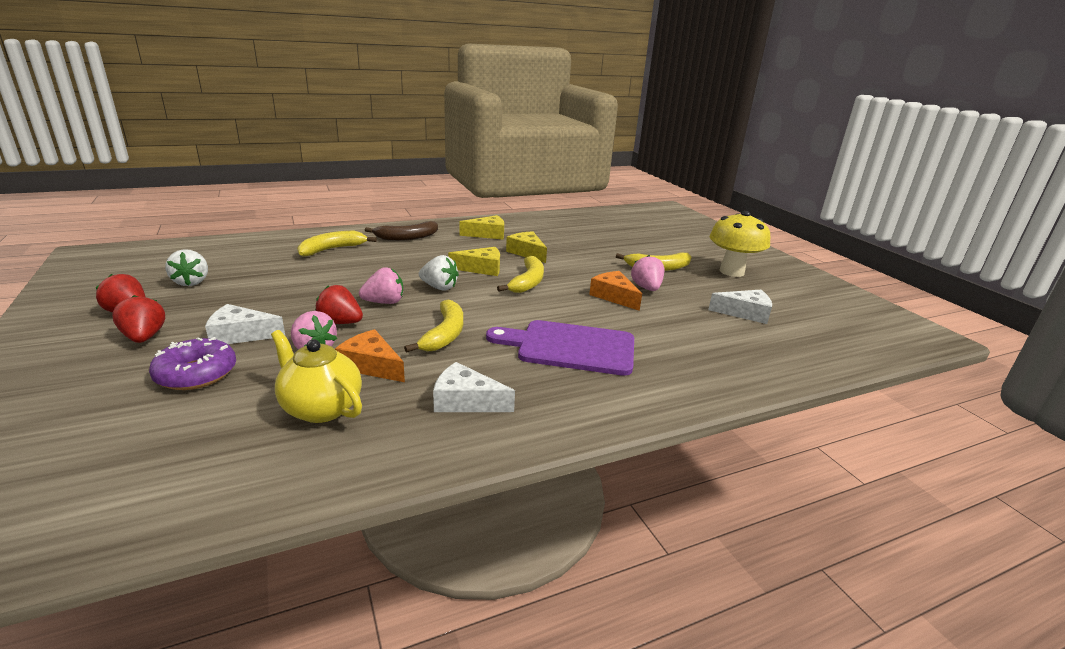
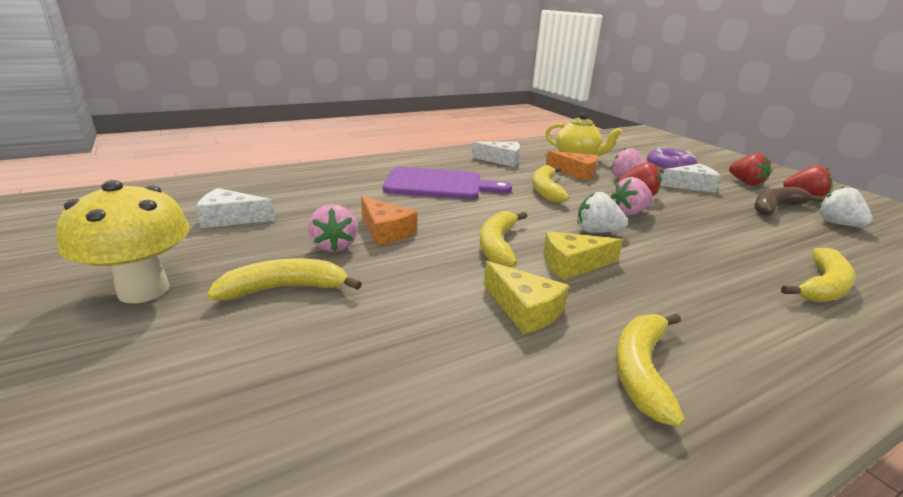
camera: 175 degrees right, 0 degrees up
(407, 237) = (775, 335): brown banana -> brown banana (775, 208)
(487, 234) = (641, 370): yellow cheese -> yellow banana

